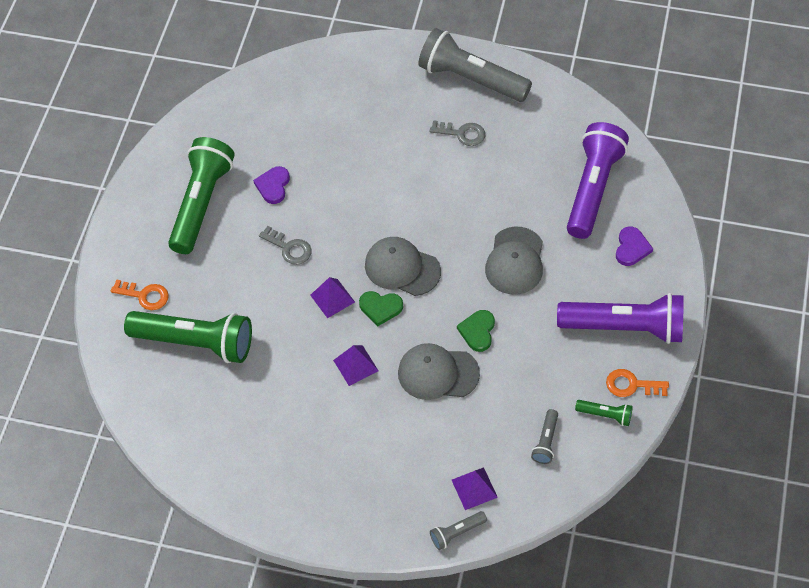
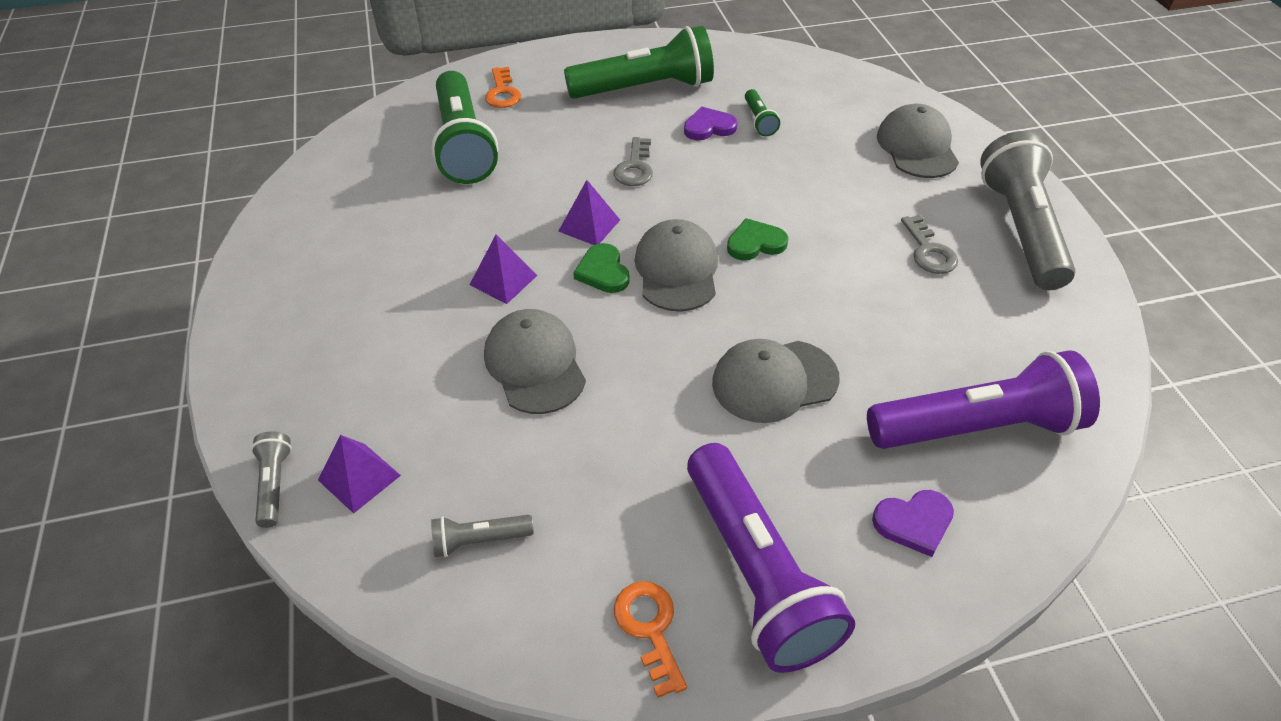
camera: 60 degrees right, 10 degrees down
(368, 84) = (917, 147): none -> grey cap
(456, 533) = (274, 484): grey flashlight -> grey flashlight turned 45 degrees clockwise
(477, 331) = (628, 382): green heart -> green heart (755, 243)
(605, 415) = (569, 609): green flashlight -> green flashlight (759, 120)

